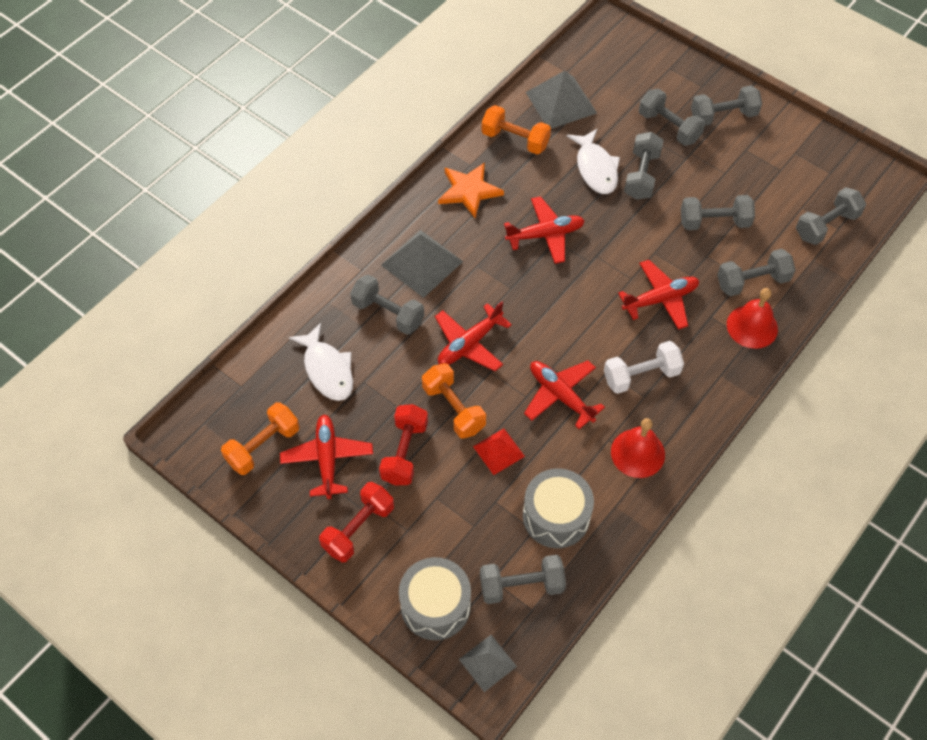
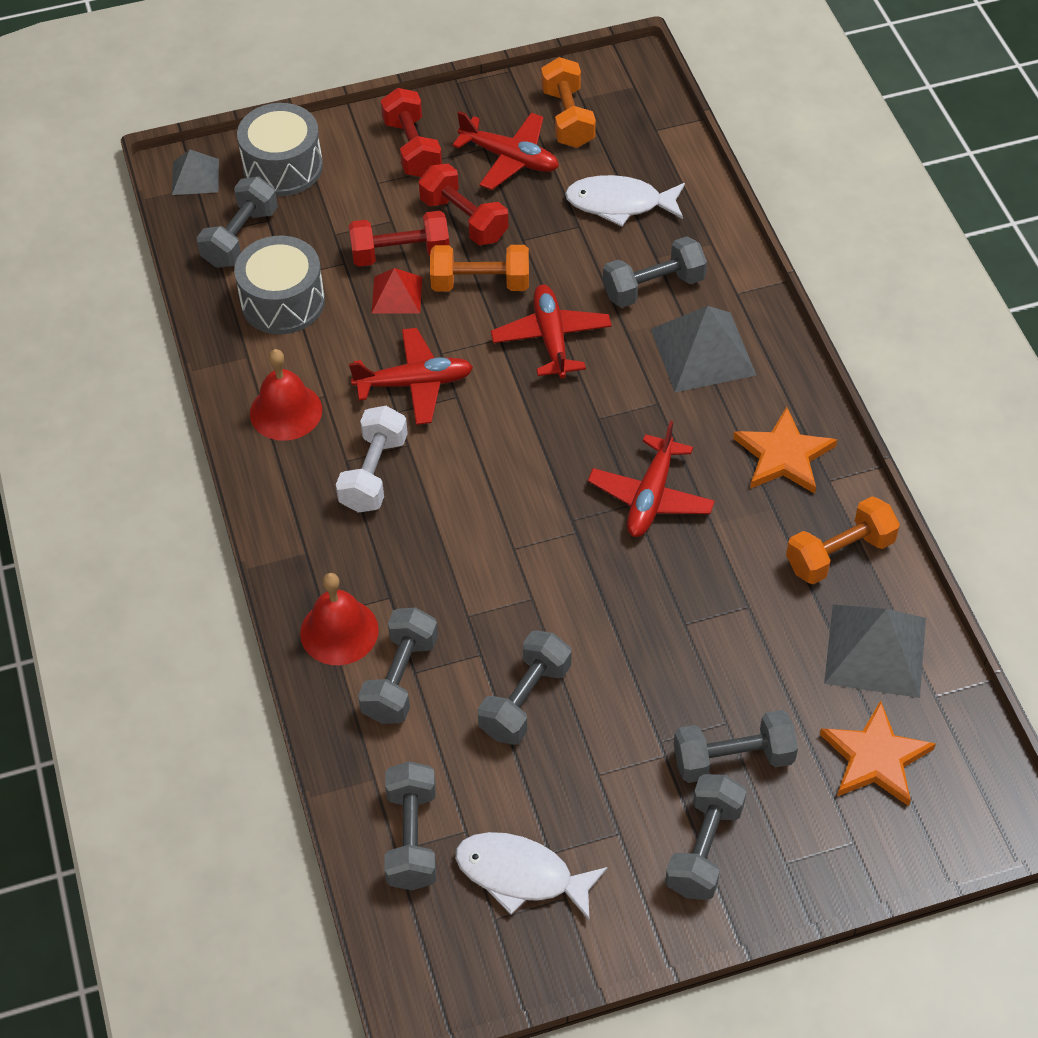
camera: 125 degrees right, 5 degrees down
(462, 472) = (400, 254): none -> red dumbbell
(595, 168) = (721, 618): white fish -> white fish (521, 875)
(620, 78) = (875, 758): none -> orange star
(641, 175) = (669, 665): grey dumbbell -> none
(660, 299) = (458, 559): red plane -> none

